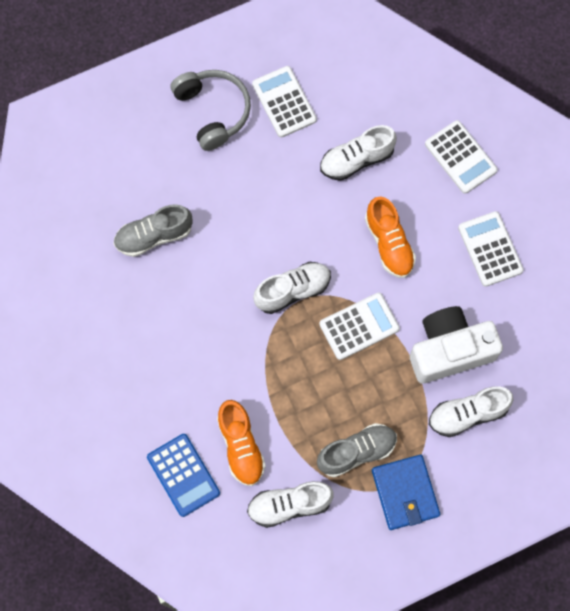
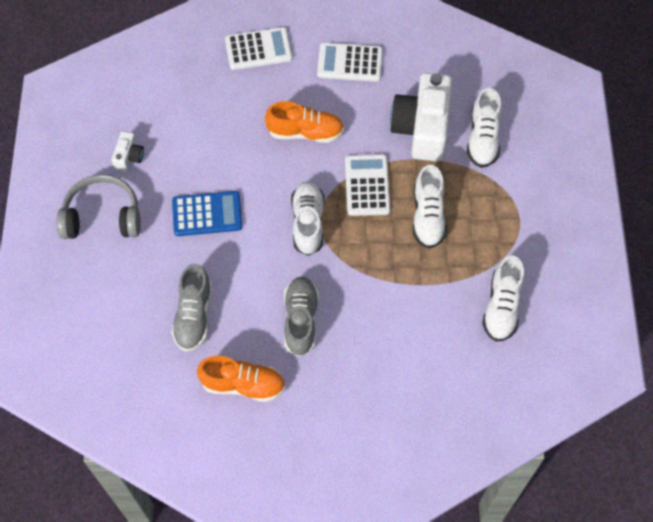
camera: 65 degrees left, 10 degrees down
(183, 475) = (435, 384): blue calculator -> blue calculator (207, 214)
(241, 446) = (430, 324): orange shoe -> orange shoe (243, 384)
(284, 102) = (129, 157): white calculator -> white camera
(356, 159) = (216, 124): white shoe -> white shoe (428, 216)
(356, 452) = (478, 234): grey shoe -> grey shoe (300, 320)
(405, 493) = (530, 212): blue wallet -> none

